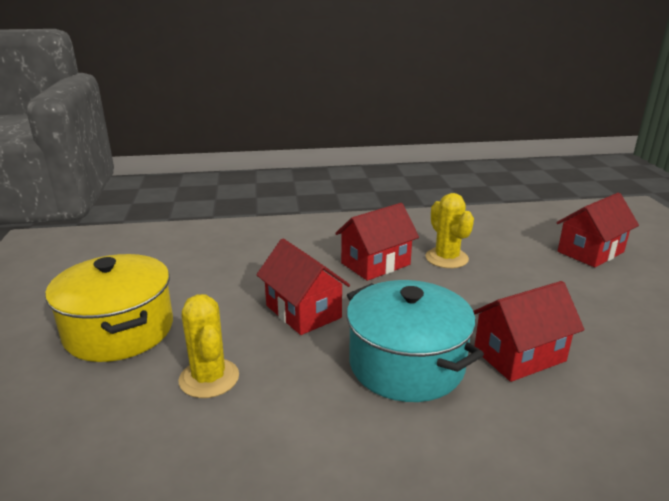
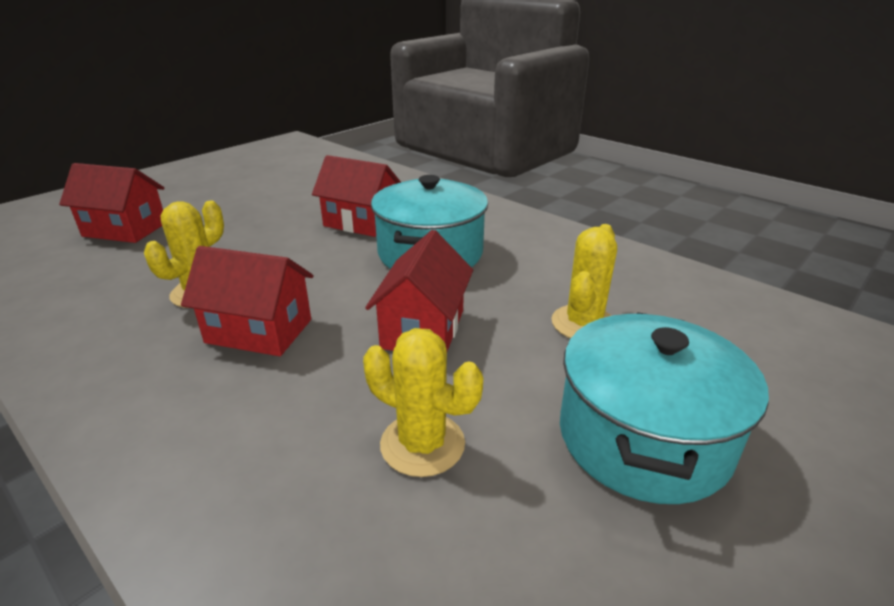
camera: 130 degrees left, 5 degrees up
(119, 330) = (643, 438): yellow pot -> turquoise pot
(223, 275) = (422, 444): none -> yellow cactus

